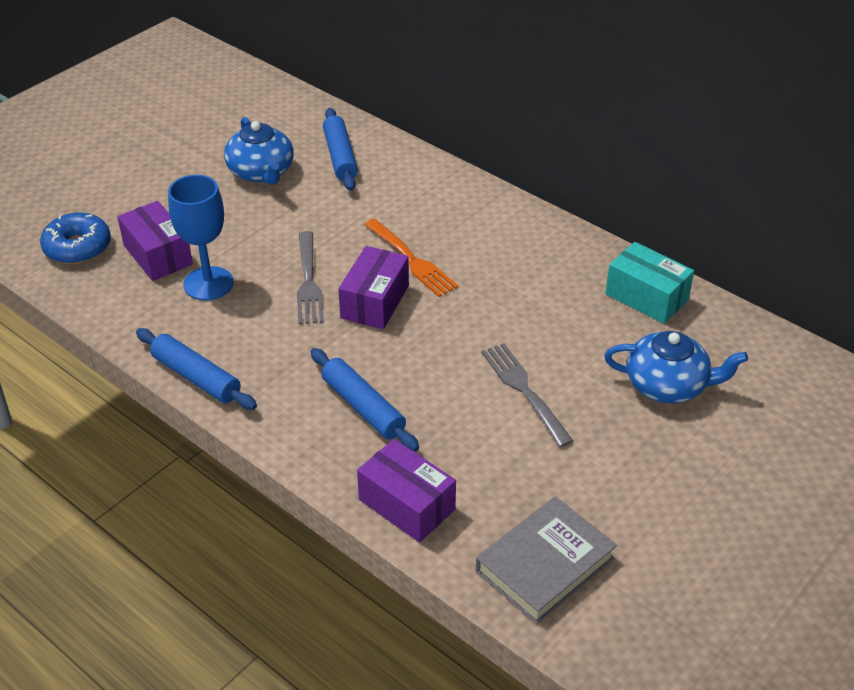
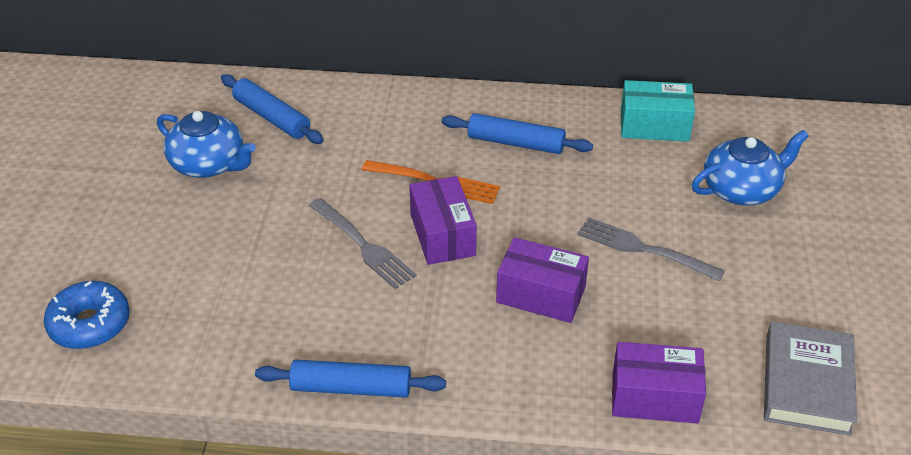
camera: 35 degrees left, 0 degrees up
(158, 255) = (186, 291): purple box -> purple box (541, 295)
(208, 283) = (268, 294): blue goblet -> none
(363, 407) = (530, 333): blue rolling pin -> blue rolling pin (516, 143)

